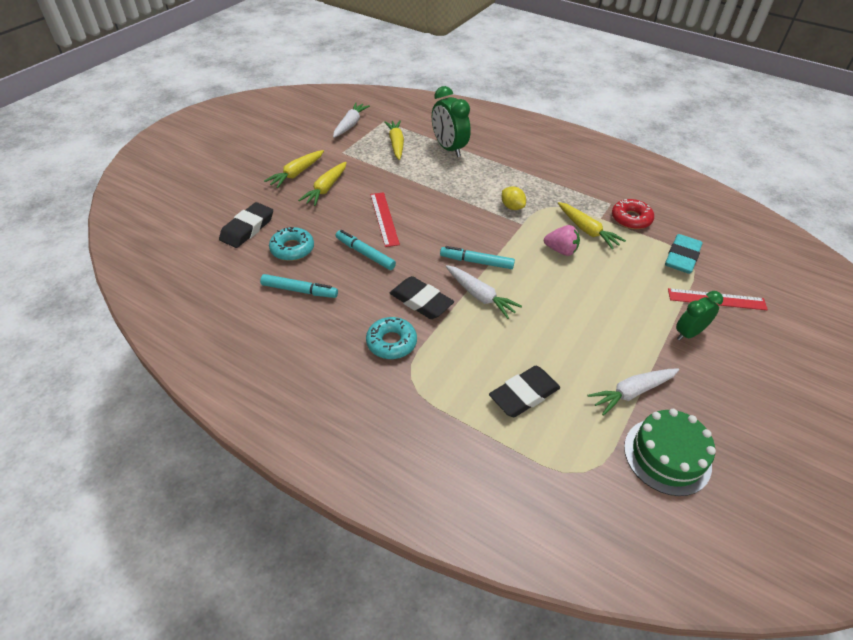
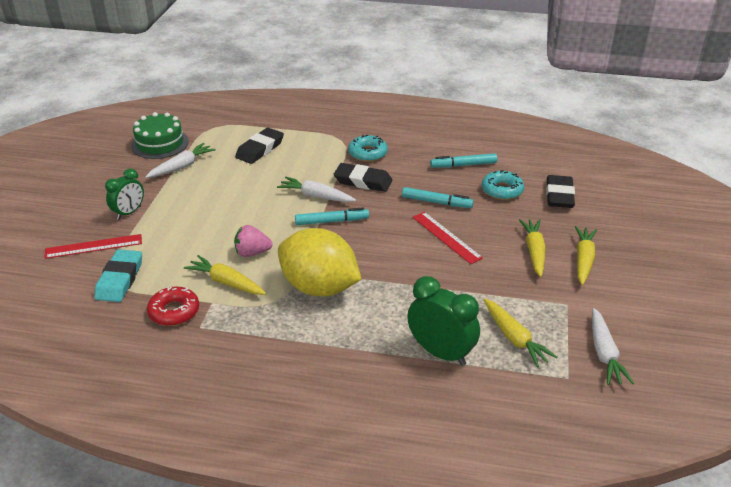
camera: 160 degrees right, 10 degrees down
(512, 207) = (319, 287): yellow lemon -> yellow lemon, size x2.45

